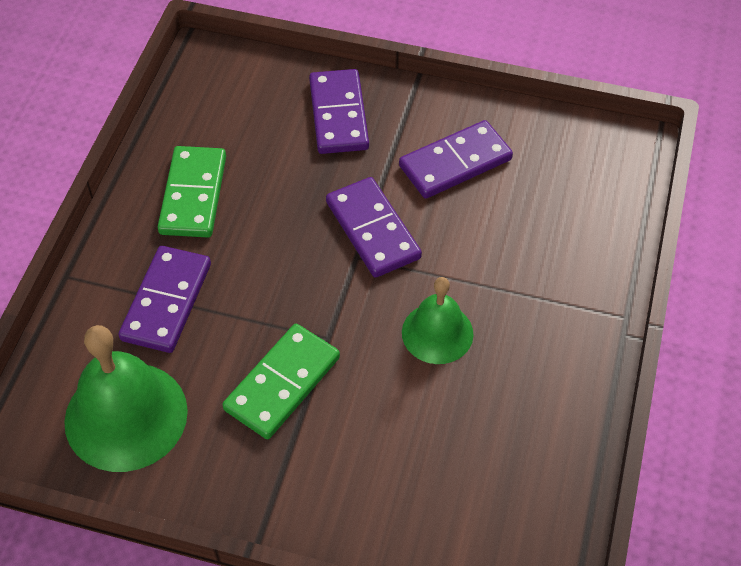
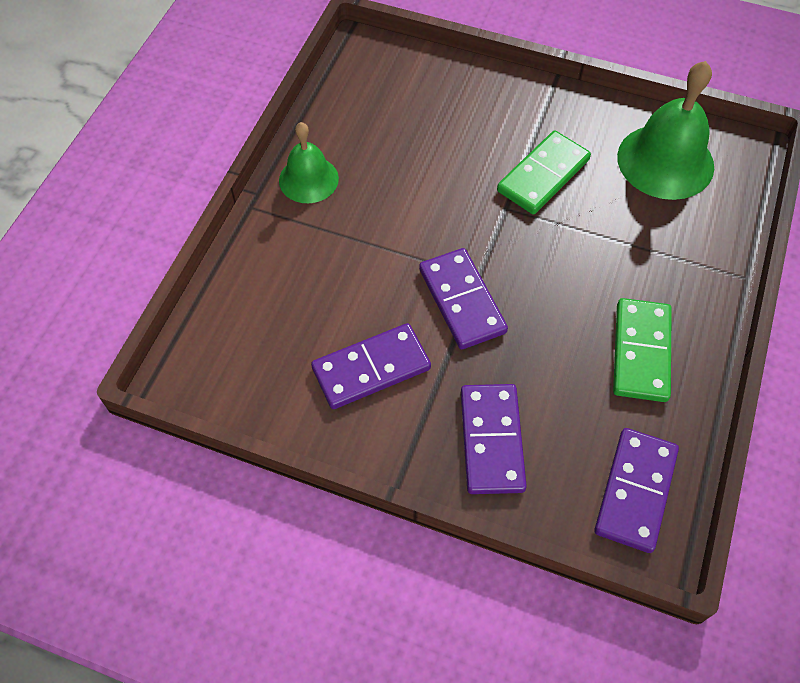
camera: 175 degrees left, 5 degrees up
(166, 302) = (649, 247): purple domino -> purple domino (635, 491)
(437, 333) = (413, 205): green bell -> green bell (308, 179)

